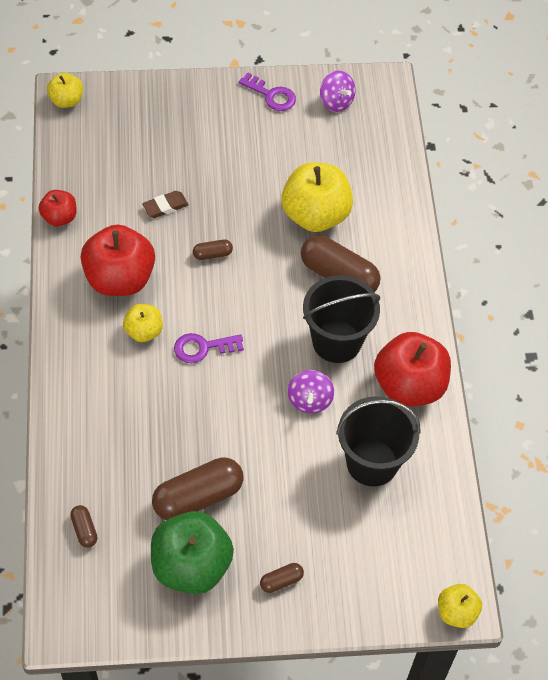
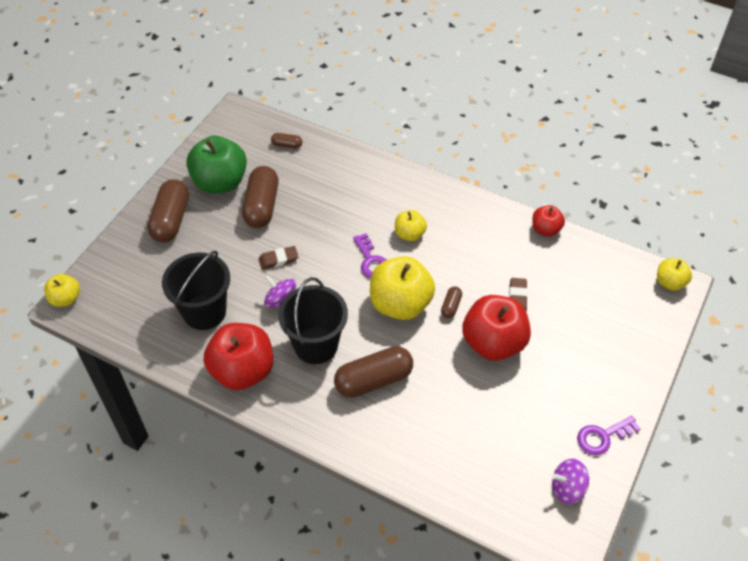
camera: 125 degrees right, 5 degrees down
(119, 279) = (465, 240): red apple -> red apple (493, 343)
(203, 348) = (371, 261): purple key -> purple key turned 135 degrees clockwise
(260, 434) = (278, 259): none -> brown eraser
(281, 581) = (171, 220): brown capsule -> brown capsule, size x2.14
(315, 215) = (445, 397): yellow apple -> yellow apple (400, 304)

